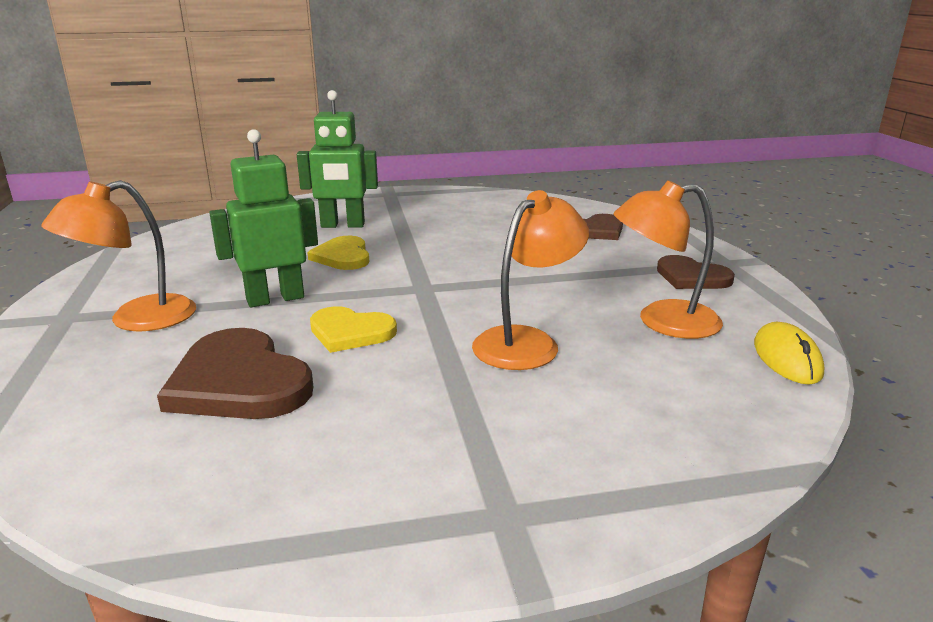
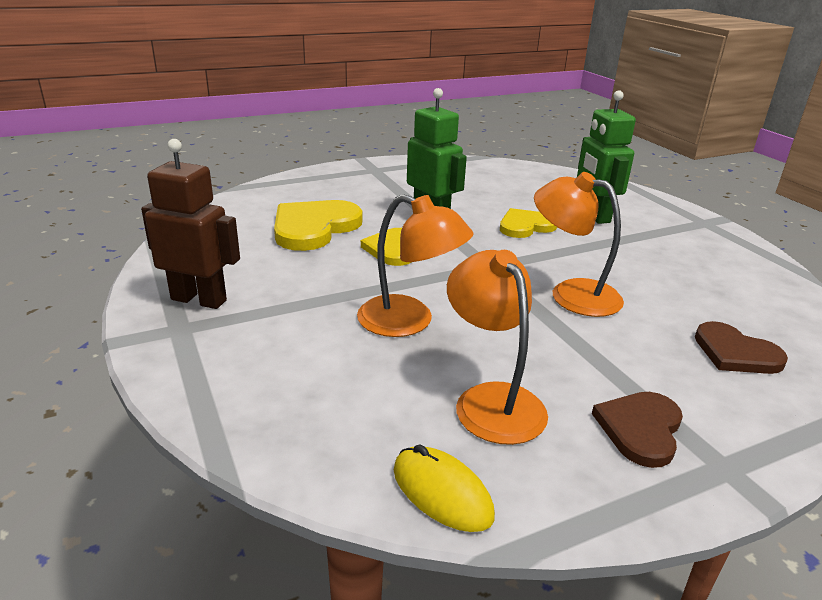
camera: 75 degrees right, 5 degrees up
(137, 320) = (379, 186): orange lamp -> orange lamp (571, 294)
(239, 382) = (314, 227): brown heart -> yellow heart
(424, 496) = (199, 300): none -> brown robot
(786, 358) = (442, 492): yellow mouse -> yellow mouse turned 60 degrees clockwise

